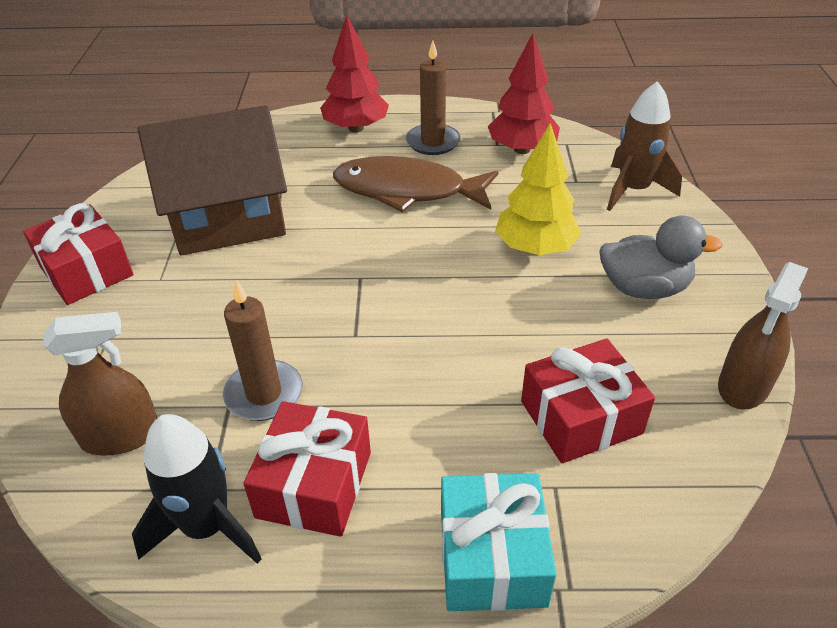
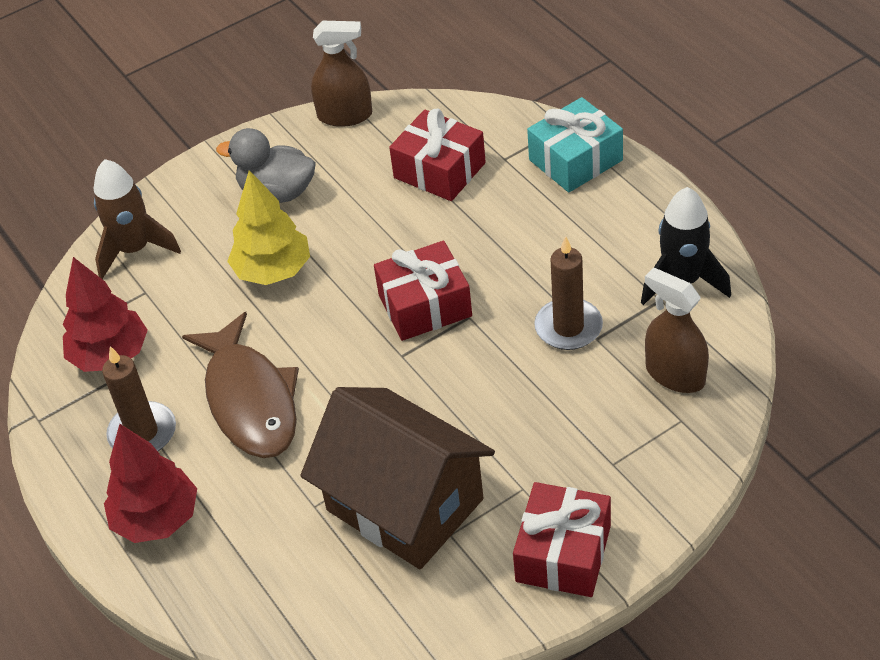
camera: 120 degrees left, 5 degrees up
(314, 484) = (607, 255): red gift -> red gift (425, 305)
(644, 288) = (277, 192): grey duck -> grey duck turned 45 degrees counterclockwise

